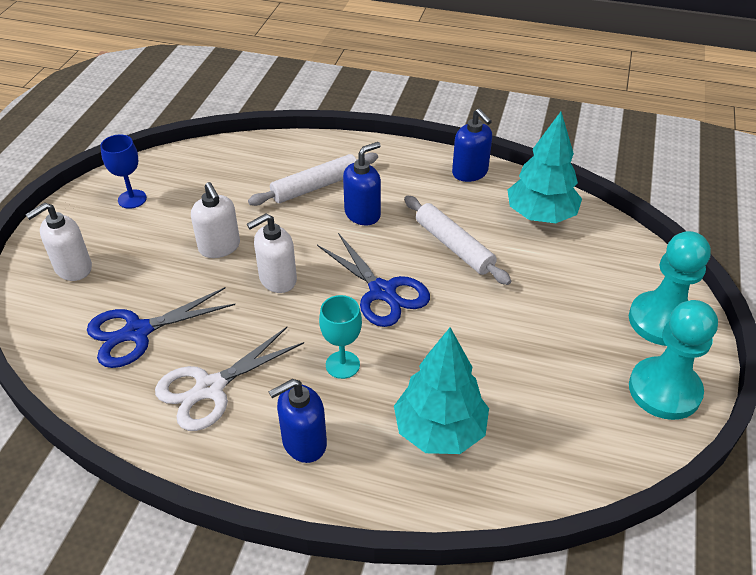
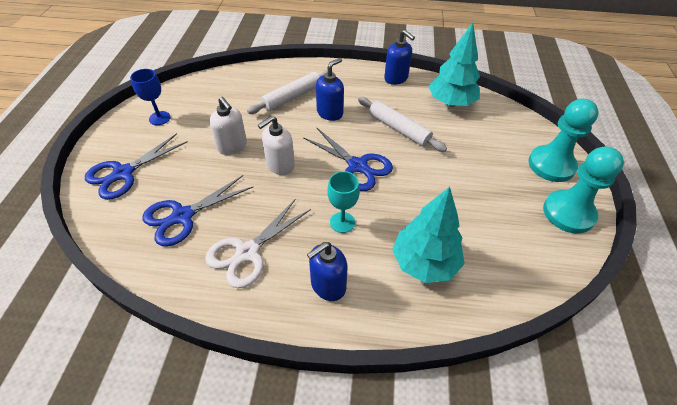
camera: 10 degrees left, 5 degrees up
(73, 268) = (123, 173): white soap dispenser -> blue scissors

